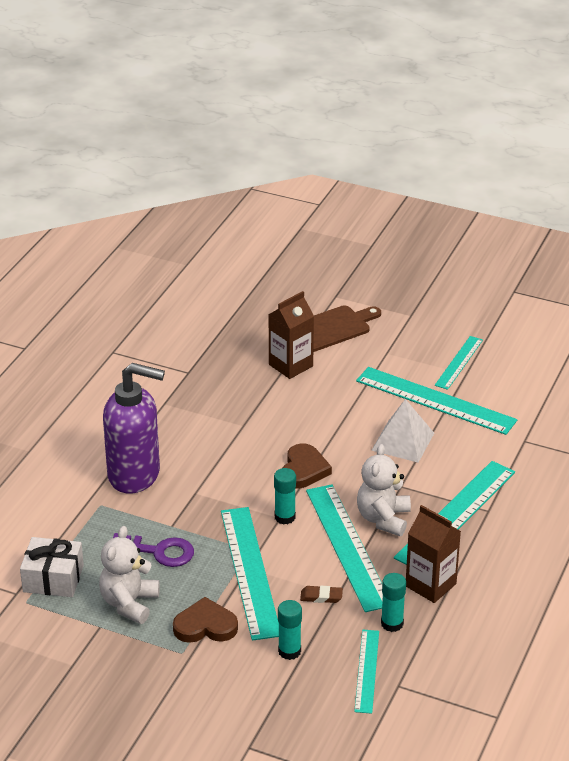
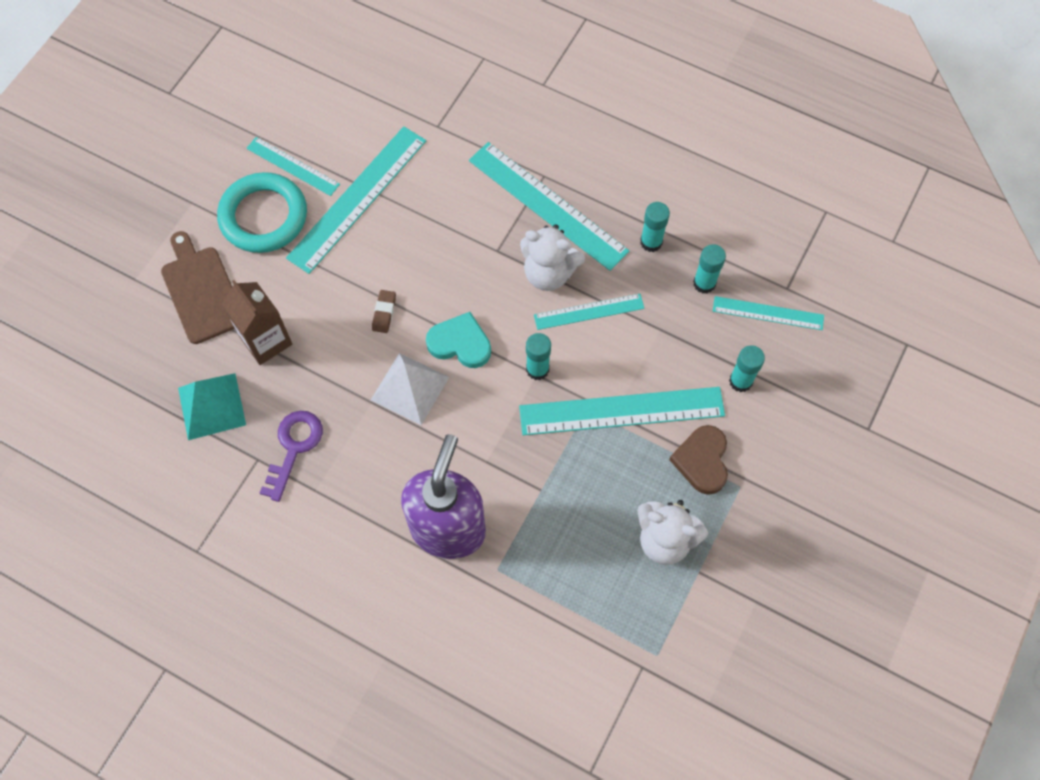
camera: 85 degrees left, 30 degrees up
(53, 578) = (621, 624): white gift -> none
(158, 551) = (583, 505): purple key -> purple key (294, 448)
(230, 345) = (211, 406): none -> turquoise pyramid
(304, 470) = (460, 343): brown heart -> turquoise heart
(321, 597) = (663, 344): brown eraser -> brown eraser (384, 313)
(348, 546) = (589, 311): turquoise ruler -> turquoise ruler, size x0.56
(403, 441) = (424, 239): white pyramid -> white pyramid (410, 388)
(406, 352) = (263, 216): none -> turquoise ring
(430, 585) = (651, 242): brown carton -> turquoise glue stick

